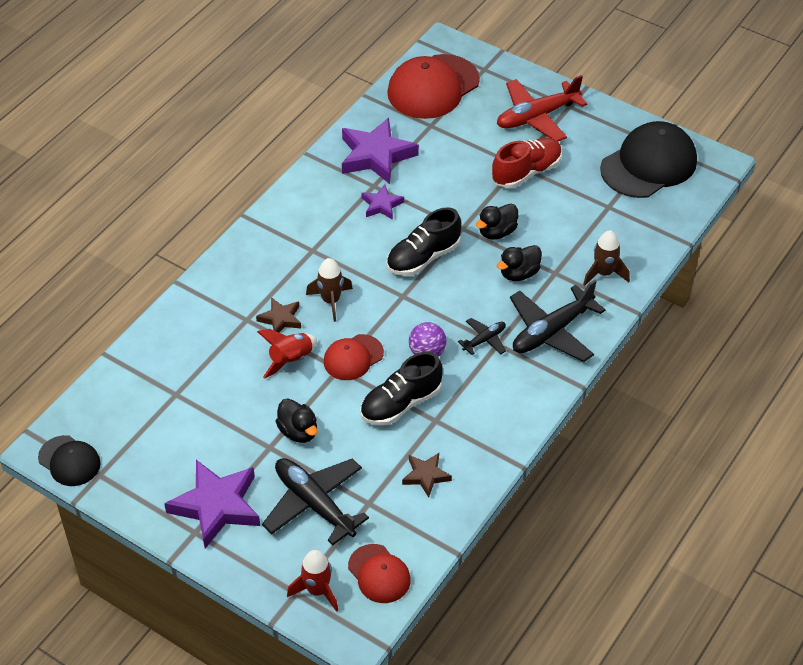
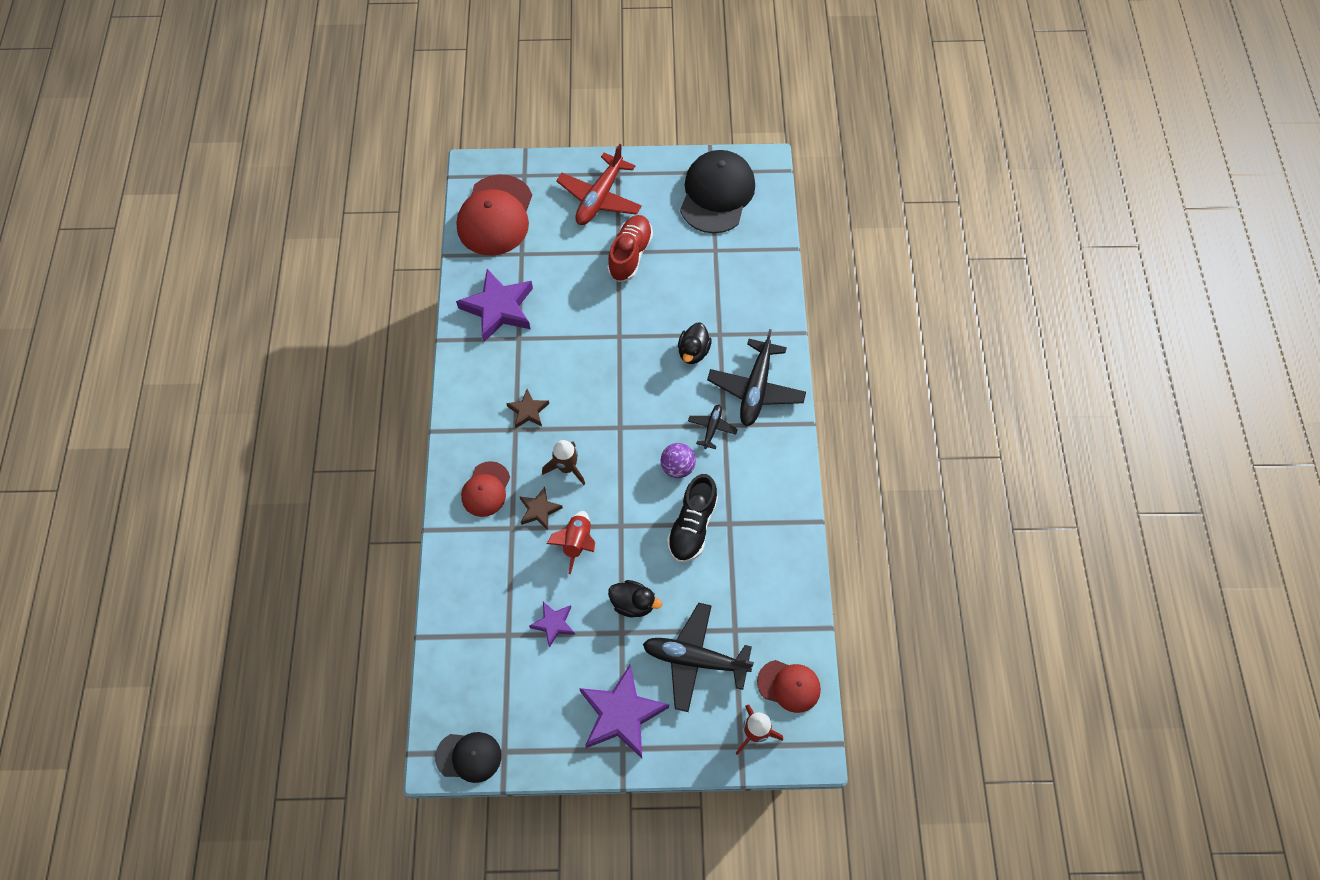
camera: 35 degrees left, 15 degrees up
(353, 357) = (624, 508): red cap -> red cap (486, 489)
(381, 205) = (539, 353): purple star -> purple star (553, 624)
(423, 257) = (609, 382): black shoe -> none
(426, 476) = (758, 577): brown star -> brown star (528, 411)
(497, 232) = (648, 324): black duck -> none
(604, 273) = (755, 313): brown rocket -> none

